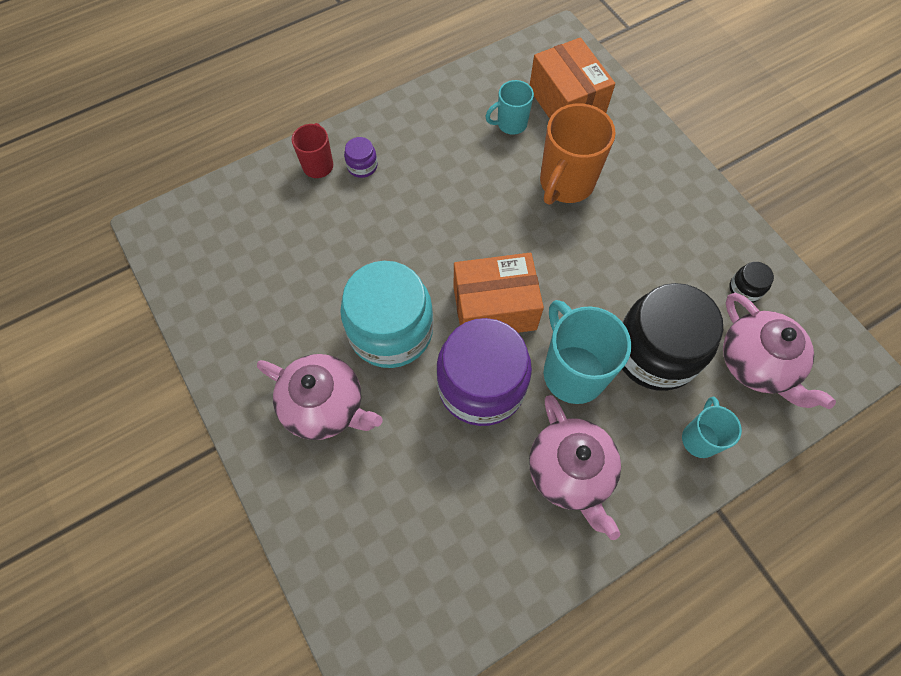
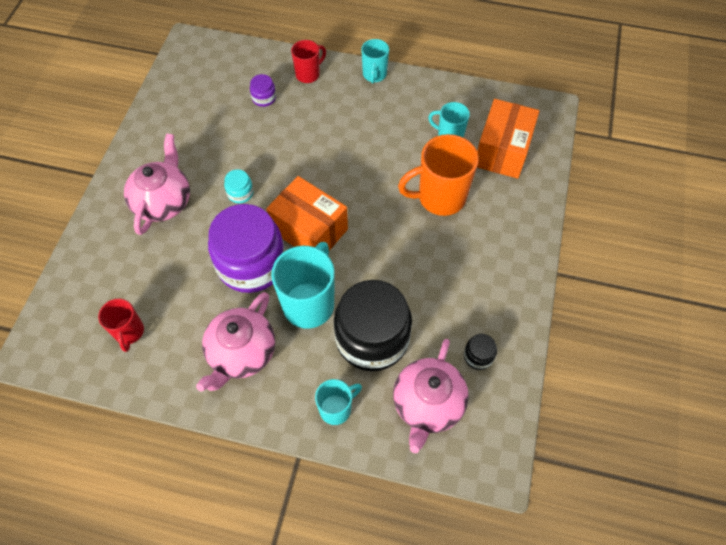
camera: 45 degrees right, 5 degrees down
(325, 406) = (163, 201): pink teapot -> pink teapot turned 150 degrees counterclockwise
(362, 166) = (331, 93): purple jar -> purple jar (264, 98)
(381, 118) = (374, 75): none -> turquoise mug
(391, 330) = (240, 193): turquoise jar -> turquoise jar, size x0.41
(449, 558) = (129, 332): none -> red mug

